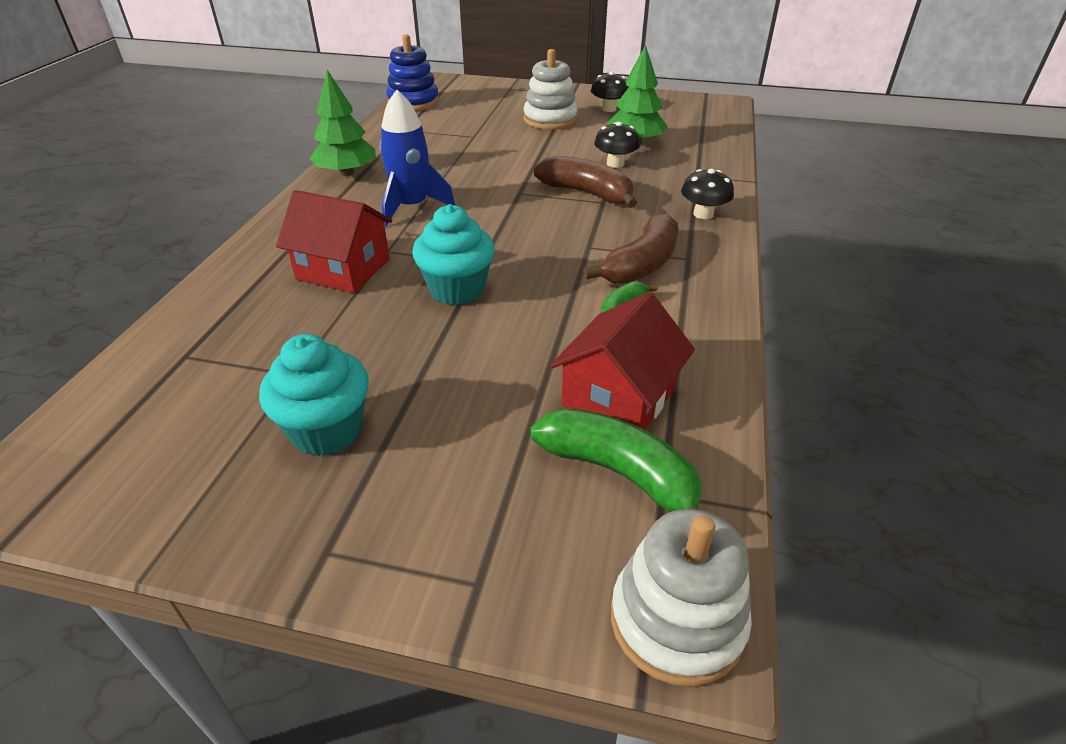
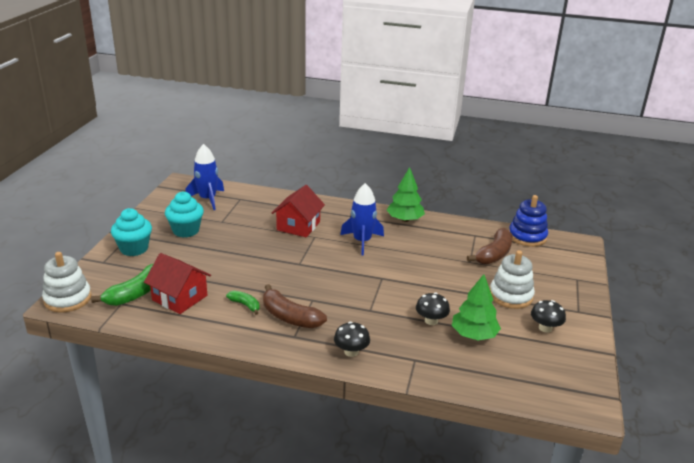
camera: 90 degrees right, 10 degrees down
(161, 412) = (208, 199): none -> blue rocket
(457, 289) = (274, 256): turquoise cupcake -> turquoise cupcake (134, 249)
(587, 193) = (381, 304): brown banana -> brown banana (494, 254)

